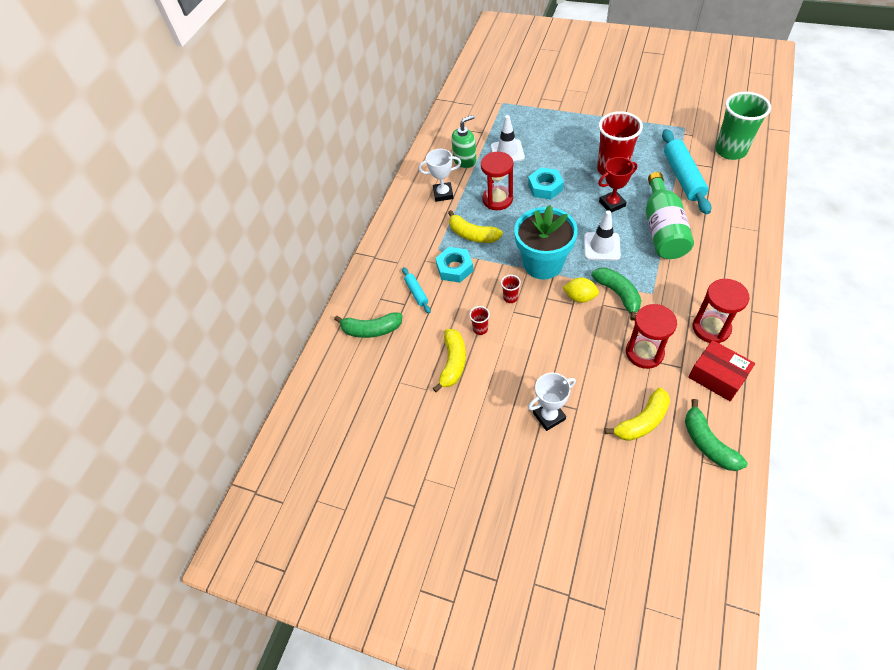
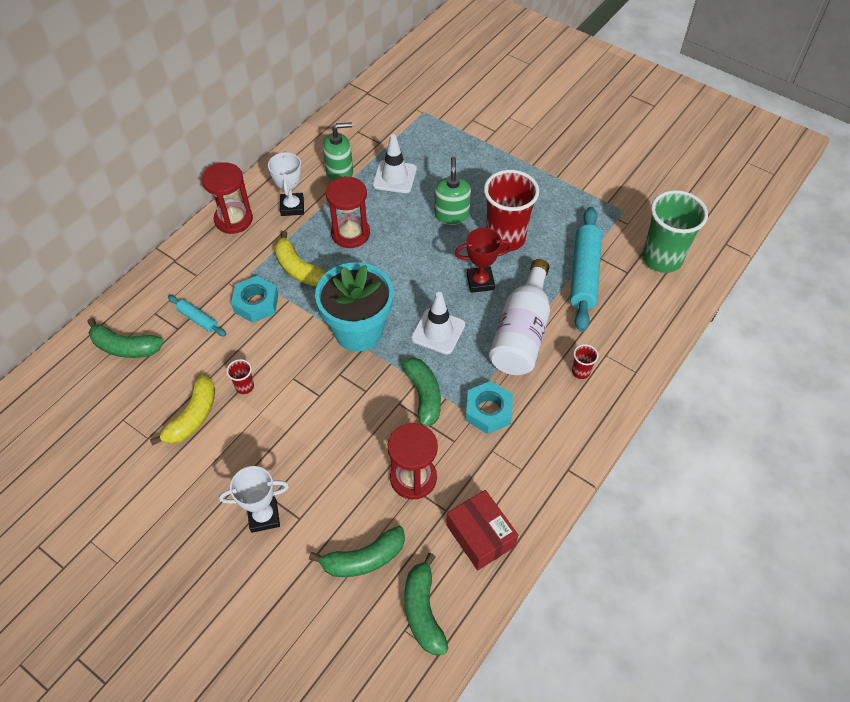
camera: 10 degrees right, 0 degrees up
(416, 293) = (198, 319): turquoise rolling pin -> turquoise rolling pin turned 45 degrees counterclockwise
(443, 194) = (292, 207): white trophy -> white trophy turned 75 degrees clockwise
(510, 298) = (299, 360): red cup -> red cup (580, 372)
(545, 187) = (414, 236): turquoise nut -> turquoise nut (488, 411)
(564, 165) = (451, 215): none -> green soap dispenser
(580, 297) = (377, 386): yellow lemon -> none
(642, 421) = (364, 559): yellow banana -> green banana
(662, 229) = (521, 333): green bottle -> white bottle
(711, 328) = (507, 475): red hourglass -> red hourglass (233, 219)

